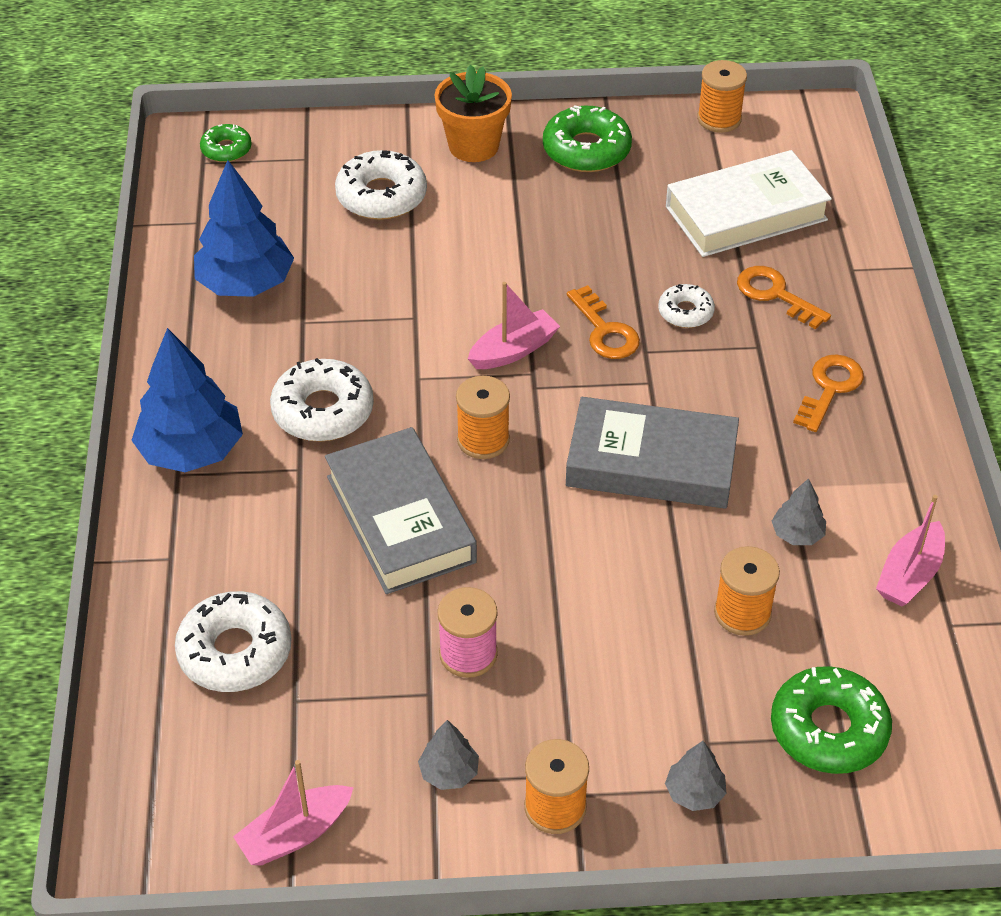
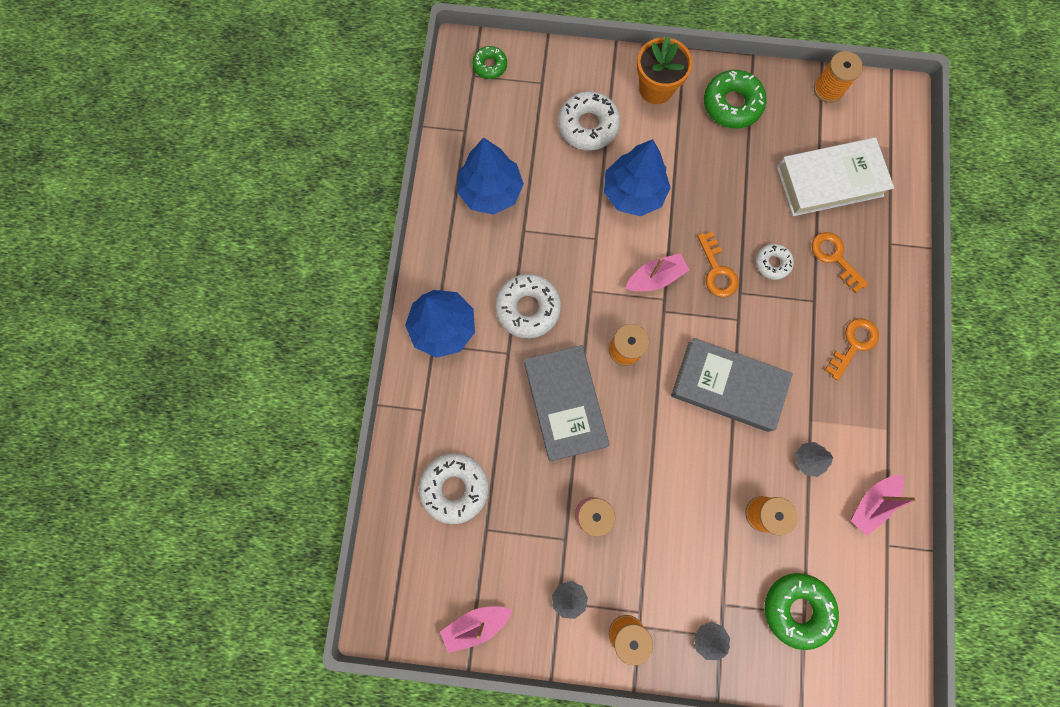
camera: 10 degrees right, 30 degrees up
(462, 260) = (633, 192): none -> blue tree

